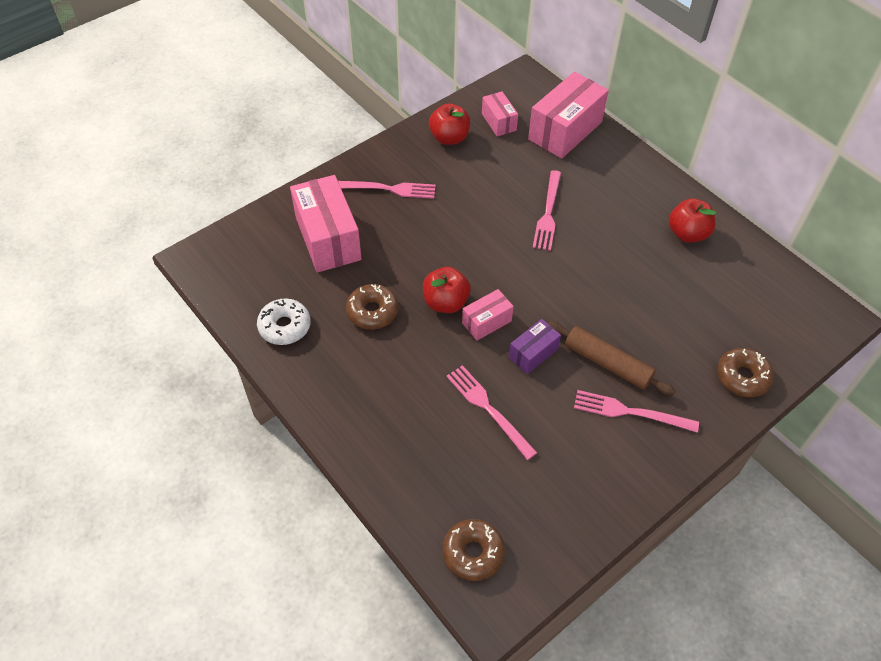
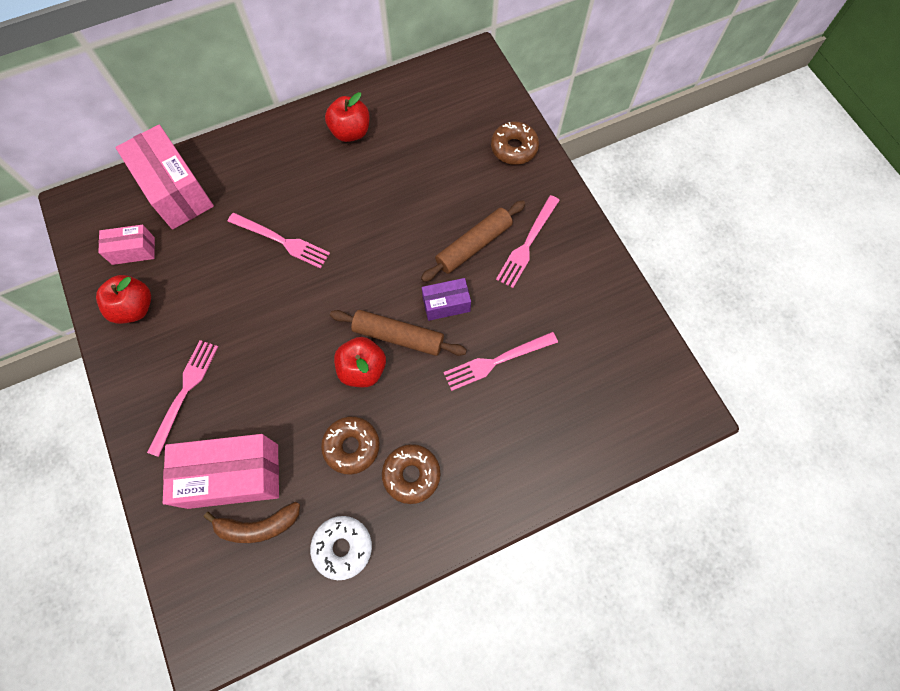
camera: 75 degrees left, 15 degrees up
(291, 265) = (258, 526): none -> brown banana
(473, 553) = (637, 413): brown donut -> brown donut (411, 475)
(486, 322) = (398, 336): pink box -> brown rolling pin
(533, 353) = (446, 304): purple box -> purple box turned 75 degrees counterclockwise

